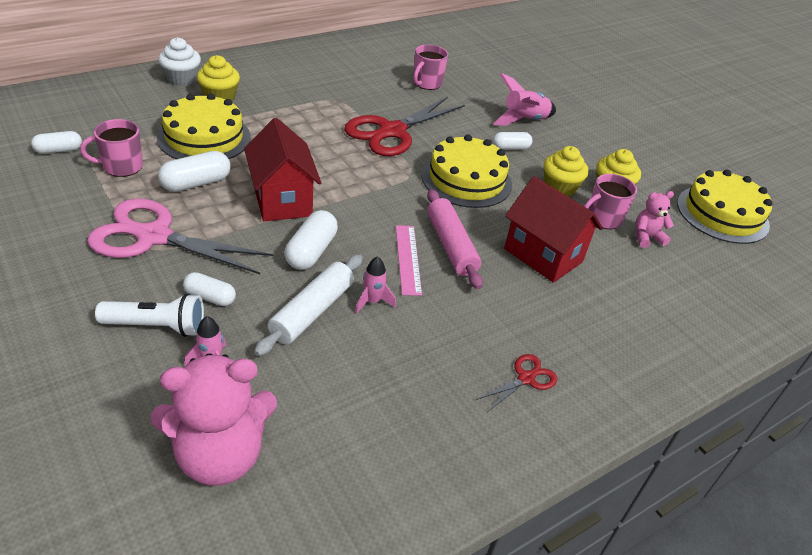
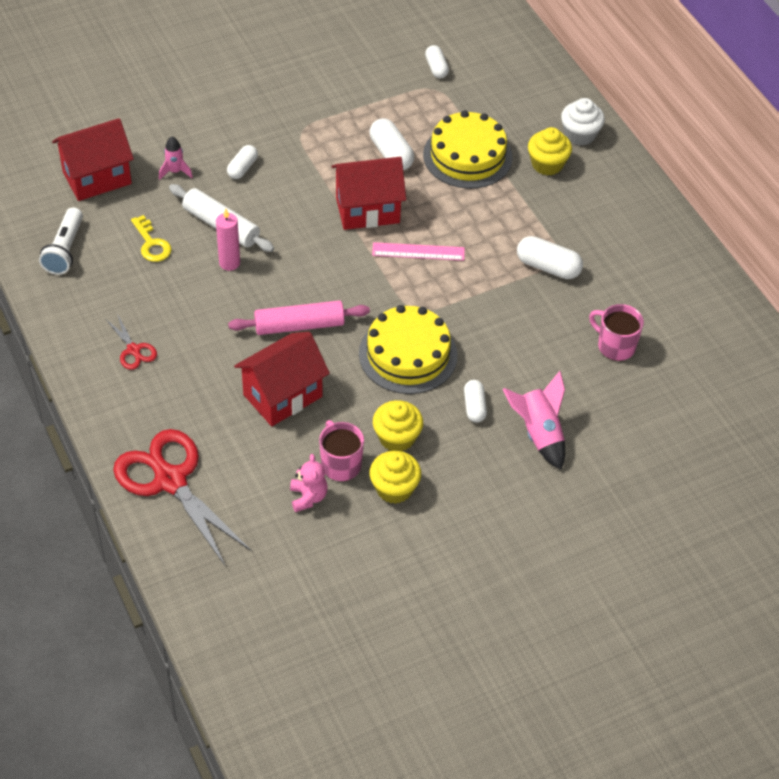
camera: 100 degrees right, 10 degrees up
(121, 166) = (414, 107): pink mug -> none
(154, 237) = (316, 133): pink scissors -> none
(157, 326) = (214, 142): white flashlight -> white flashlight (65, 250)
(220, 455) = (97, 178): pink teddy bear -> red house
(311, 251) = (294, 227): white capsule -> white capsule (548, 267)
(349, 377) = (151, 244): none -> yellow key
(372, 301) = (229, 263): pink rocket -> pink candle
(392, 131) = (496, 301): red scissors -> red scissors (170, 481)
(408, 259) = (281, 292): pink ruler -> pink ruler (418, 252)
(722, 214) = (350, 594): yellow cake -> none

